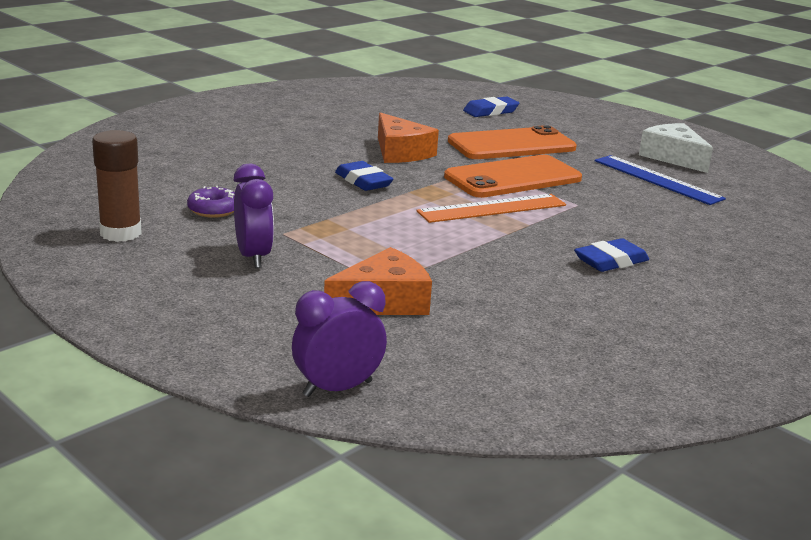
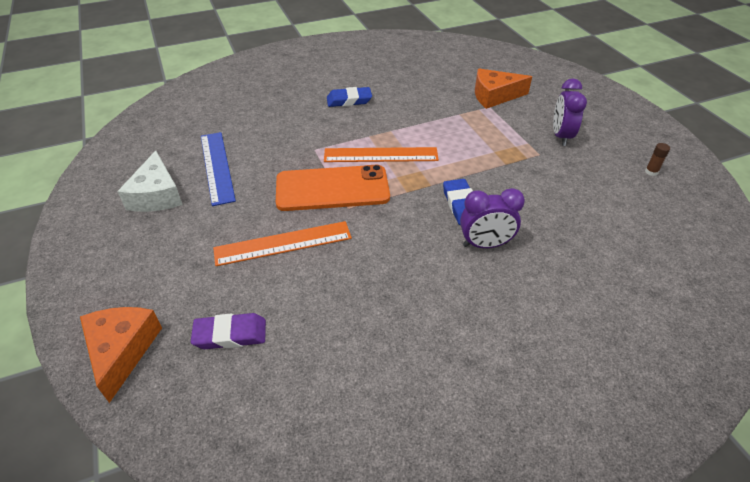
camera: 155 degrees left, 20 degrees up
(120, 233) = (651, 172): brown glue stick -> brown glue stick, size x0.45
(213, 210) = (588, 187): purple donut -> none
(337, 388) = (531, 62): purple clock -> purple clock (485, 244)
(400, 152) = (404, 248): orange cheese -> orange cheese (122, 351)
(490, 111) = (230, 334): blue eraser -> purple eraser
(511, 145) = (283, 243): orange phone -> orange ruler

